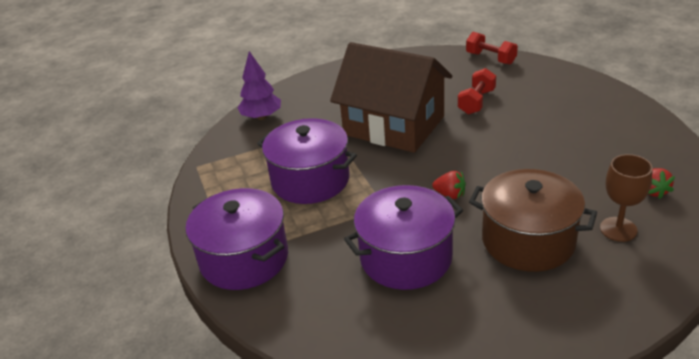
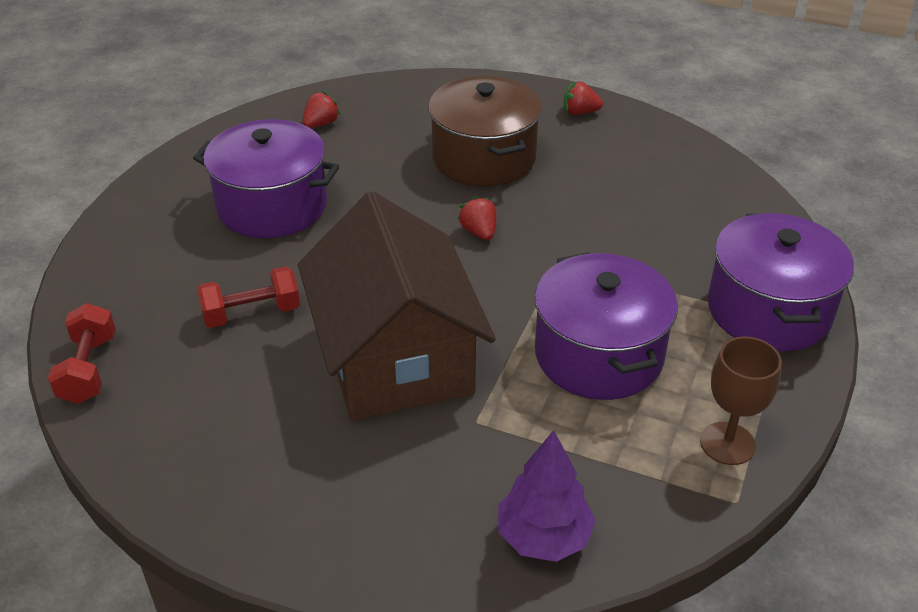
camera: 140 degrees left, 5 degrees up
(406, 257) = (604, 210): purple pot -> purple pot (272, 206)
(539, 333) = (580, 112): none -> red strawberry
(618, 229) = (405, 122): brown goblet -> brown goblet (727, 443)

